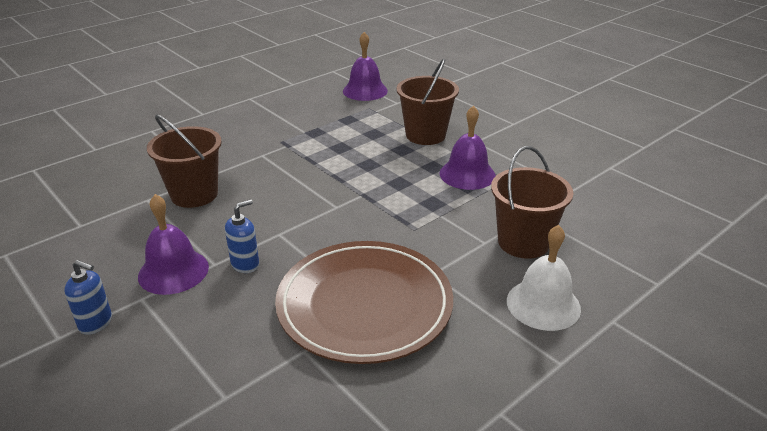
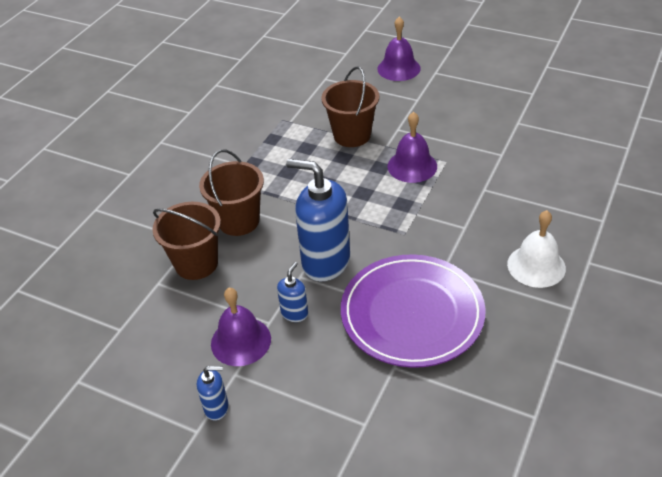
camera: 20 degrees left, 10 degrees up
(314, 229) = (325, 262): none -> blue soap dispenser
(364, 305) = (412, 314): brown plate -> purple plate
(365, 91) = (264, 100): purple bell -> purple bell (398, 68)
(523, 242) = (492, 217): brown bucket -> brown bucket (238, 221)

